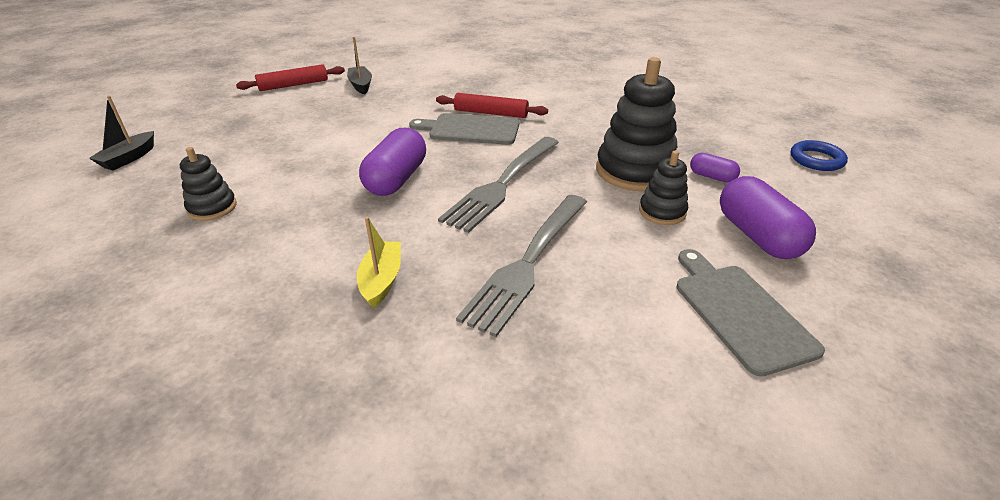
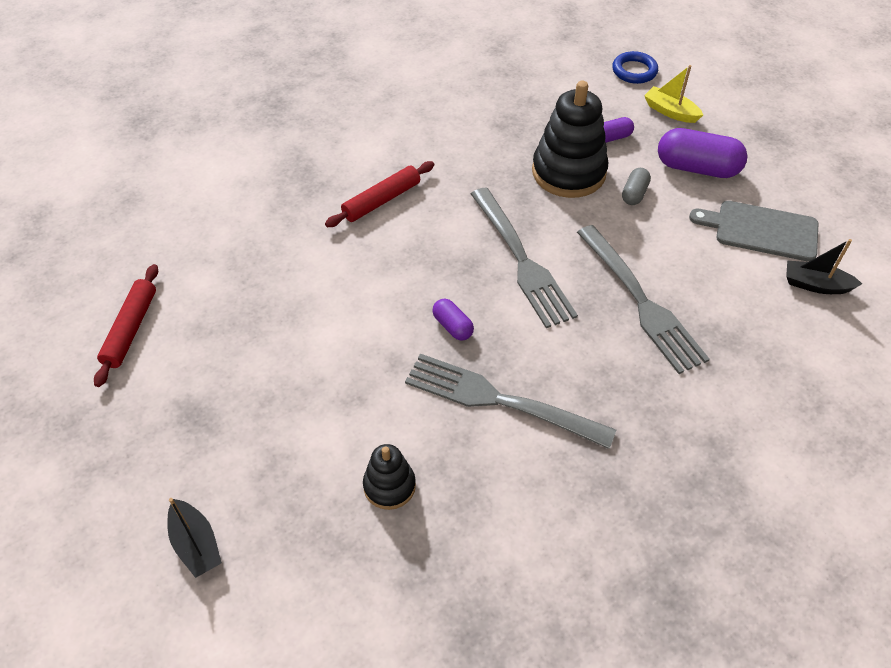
camera: 55 degrees left, 15 degrees up
(335, 226) = (500, 400): none -> grey fork
(361, 85) = (201, 269): black boat -> black boat (815, 285)
(381, 280) = (602, 398): yellow boat -> yellow boat (670, 111)
(396, 179) = (452, 326): purple capsule -> purple capsule, size x0.52
(470, 129) = (402, 231): grey cutting board -> none
(662, 212) = (634, 194): black stacking toy -> grey capsule

